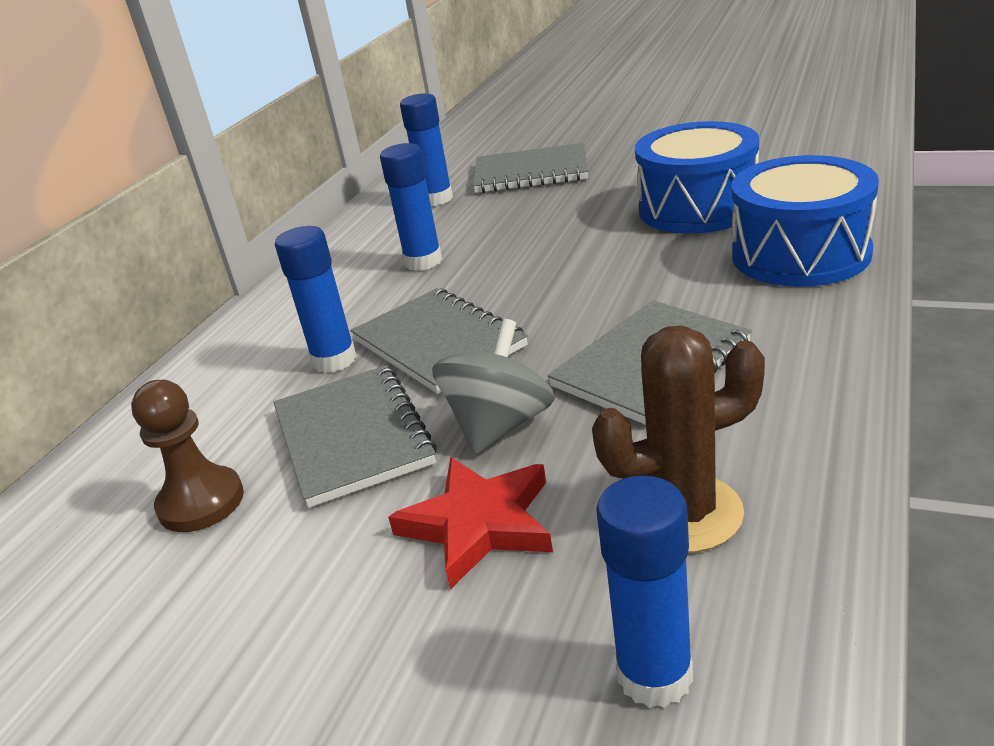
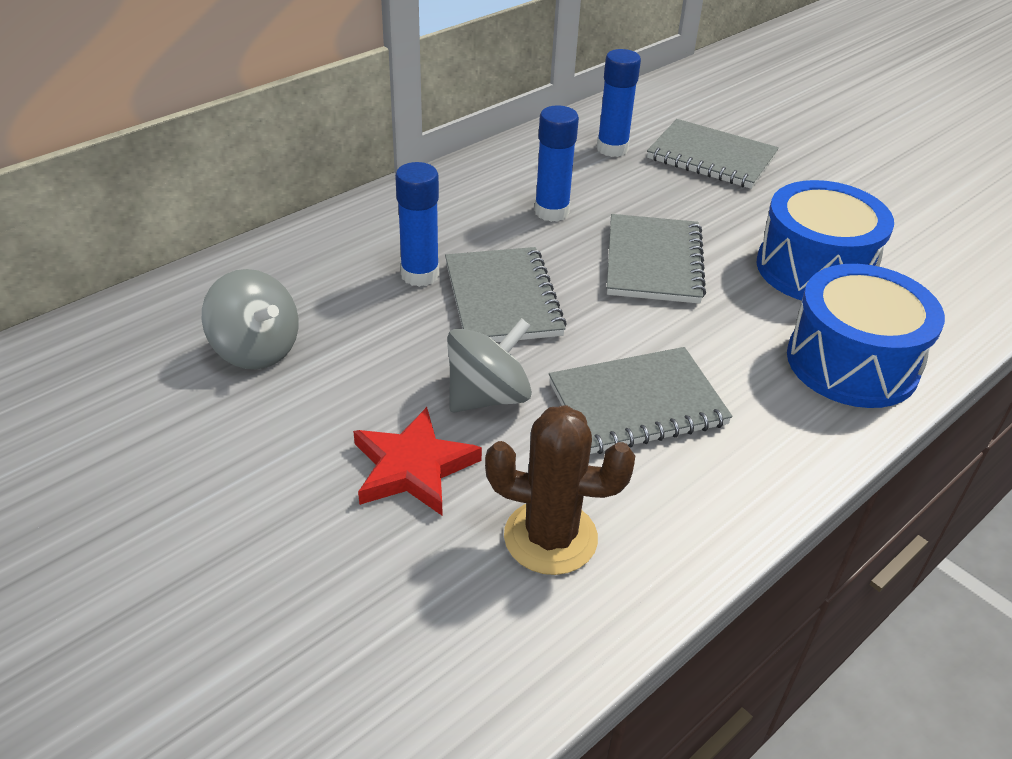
camera: 20 degrees right, 10 degrees up
(201, 502) = (256, 349): brown pawn -> grey spinning top
(353, 437) = (385, 350): grey notebook -> grey notebook (653, 262)
(654, 676) = (432, 637): blue glue stick -> none

